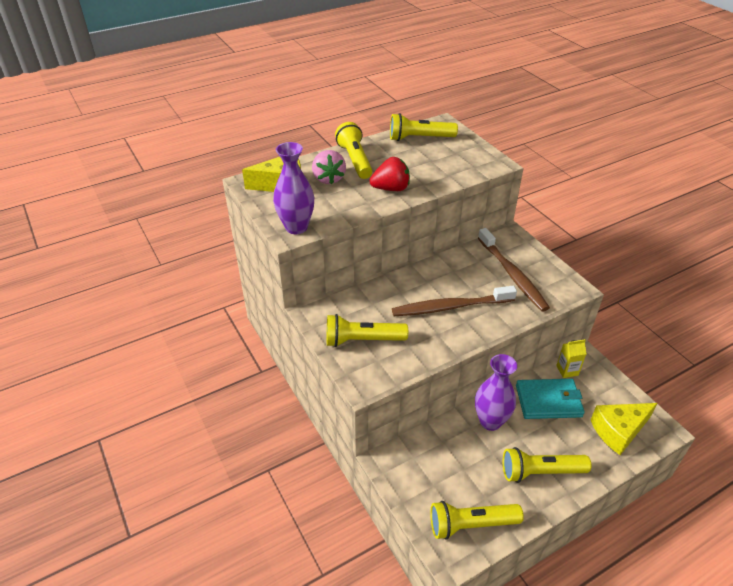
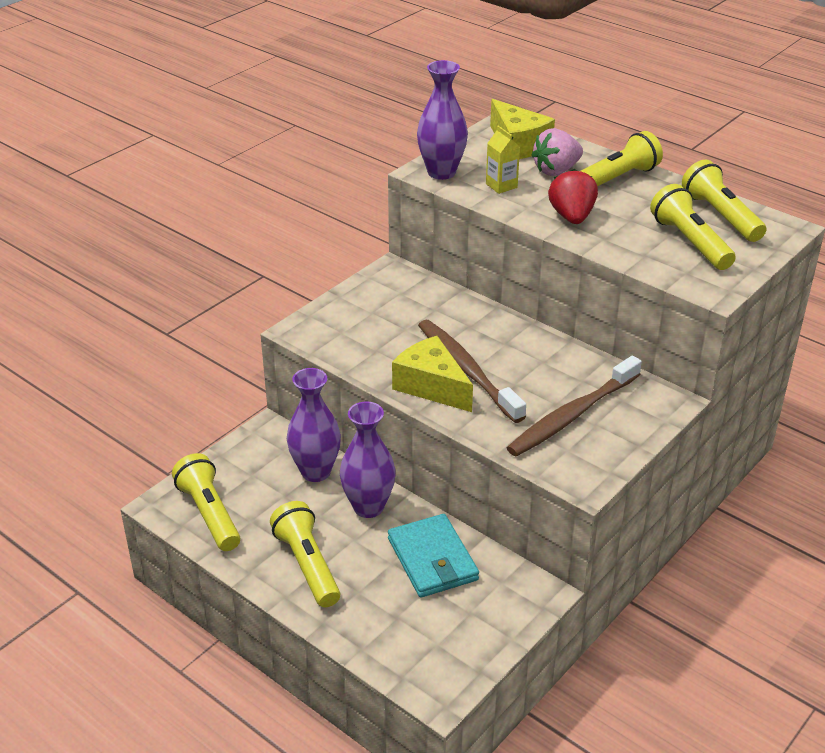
camera: 70 degrees right, 5 degrees down
(362, 340) = (367, 315): yellow flashlight -> yellow flashlight (690, 242)
(391, 188) = (571, 217): red strawberry -> red strawberry turned 150 degrees counterclockwise
(444, 443) = (316, 472): none -> purple vase
(567, 370) = (503, 573): yellow carton -> yellow carton (501, 186)
(618, 431) = (413, 641): yellow cheese -> yellow cheese (431, 386)

